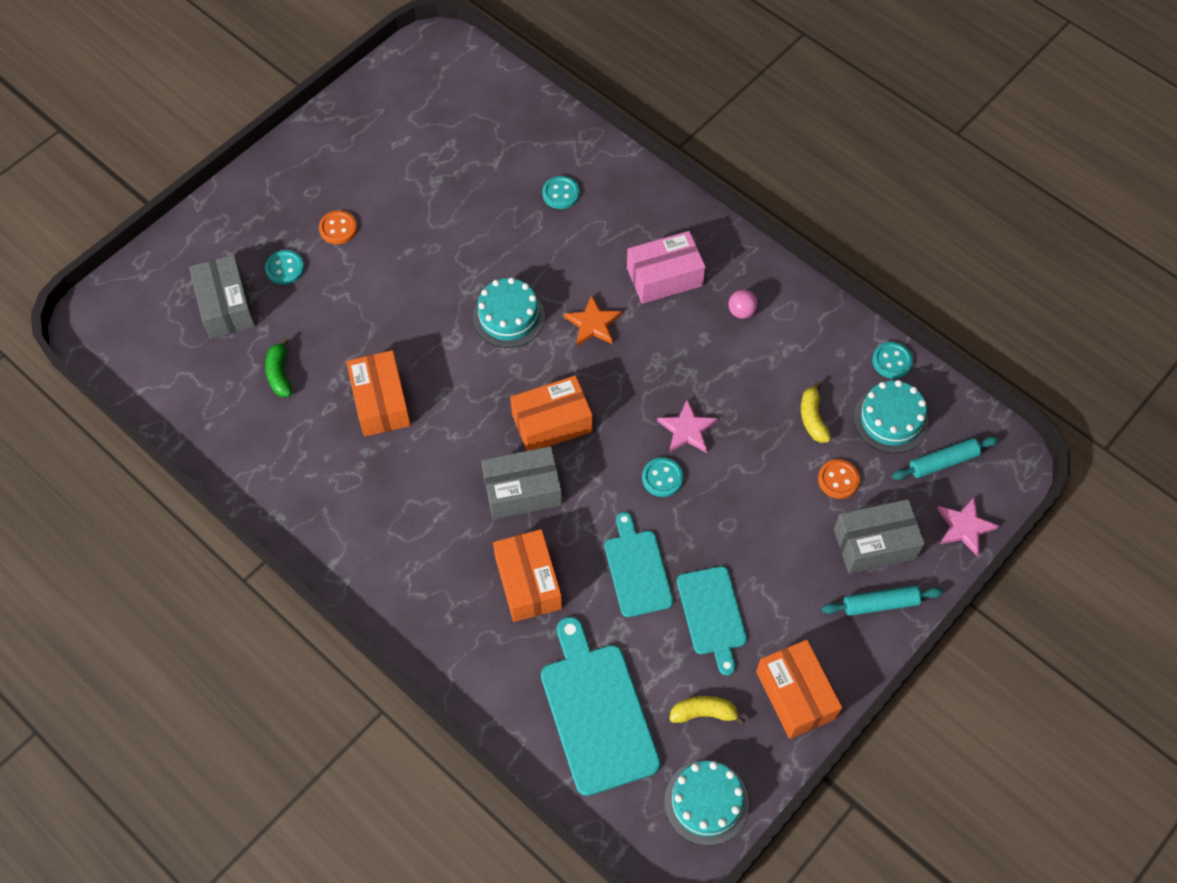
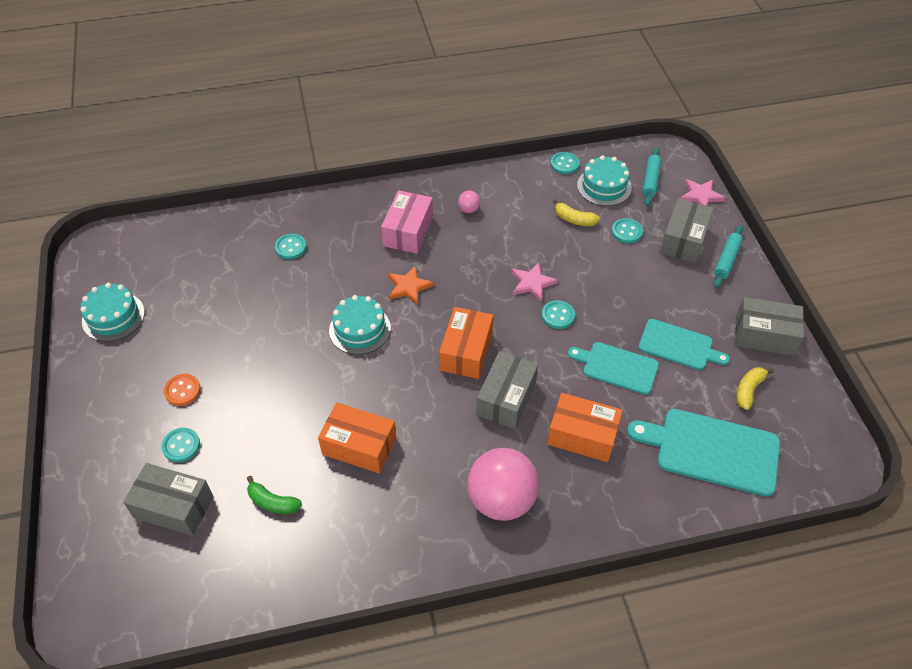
camera: 55 degrees left, 10 degrees down
(406, 552) = (501, 500): none -> pink ball
(706, 802) = (815, 425): turquoise cake -> turquoise cake (113, 317)
(795, 695) = (764, 335): orange box -> grey box
(838, 480) = (627, 232): orange button -> turquoise button

